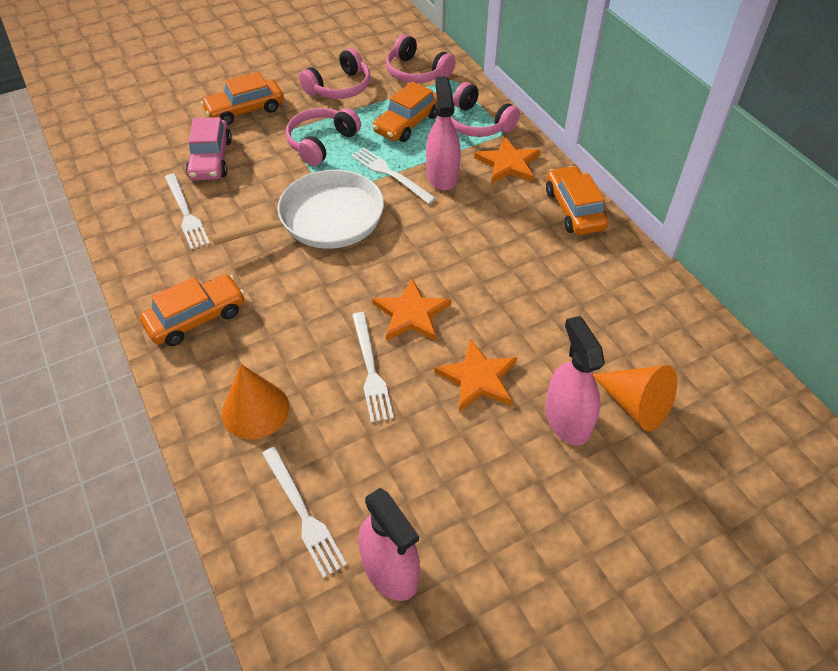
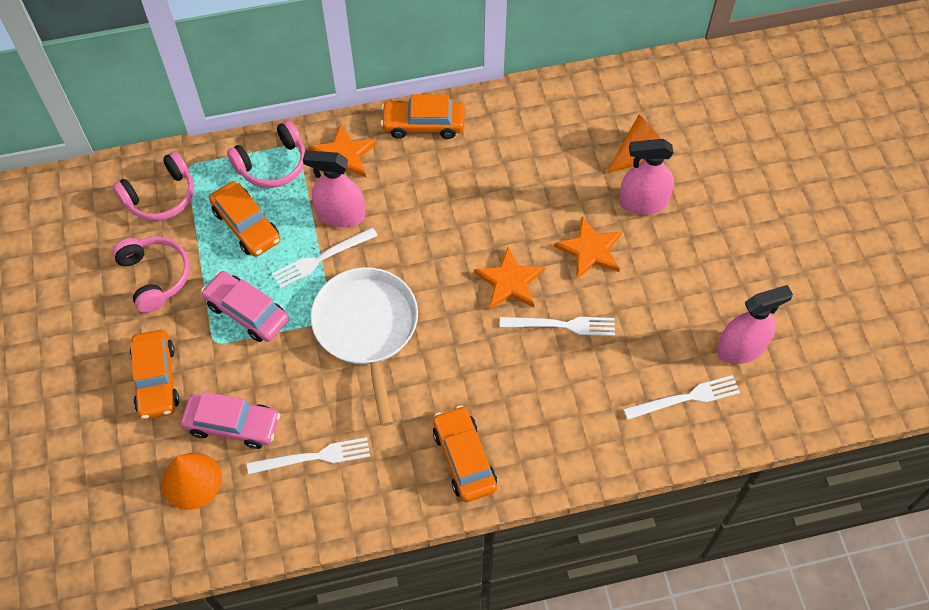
camera: 75 degrees left, 10 degrees up
(255, 410) = (581, 420): orange cone -> orange cone (191, 480)
(321, 143) = (247, 312): pink headphones -> pink car

